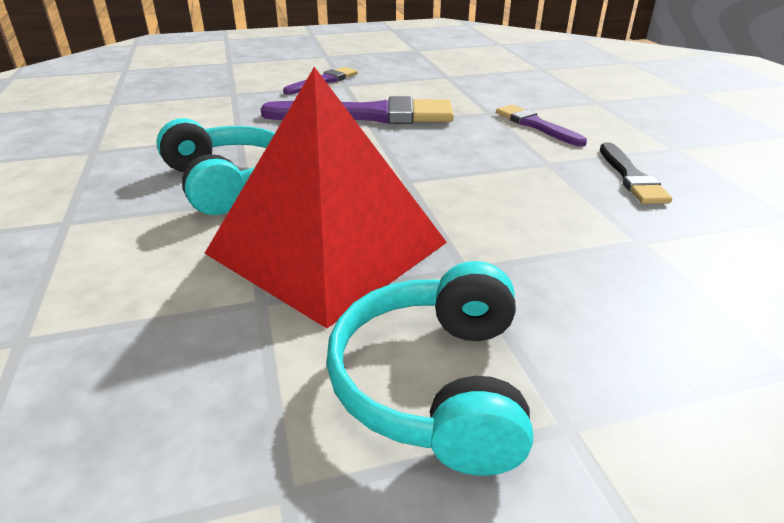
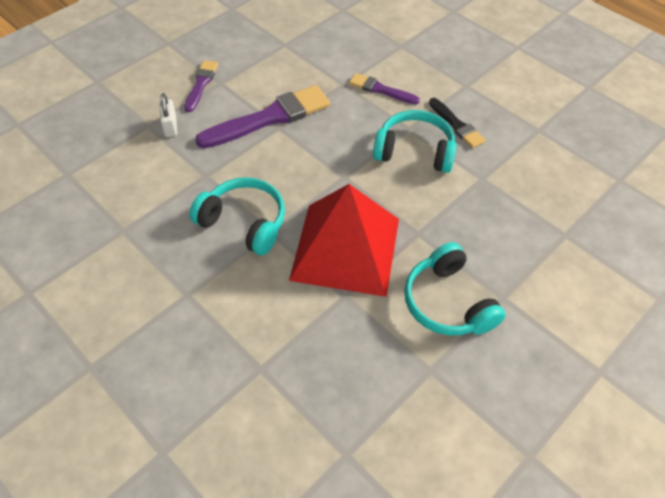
camera: 30 degrees left, 20 degrees up
(253, 98) = (170, 126): none -> white padlock
(538, 184) = (414, 151): none -> turquoise headphones

